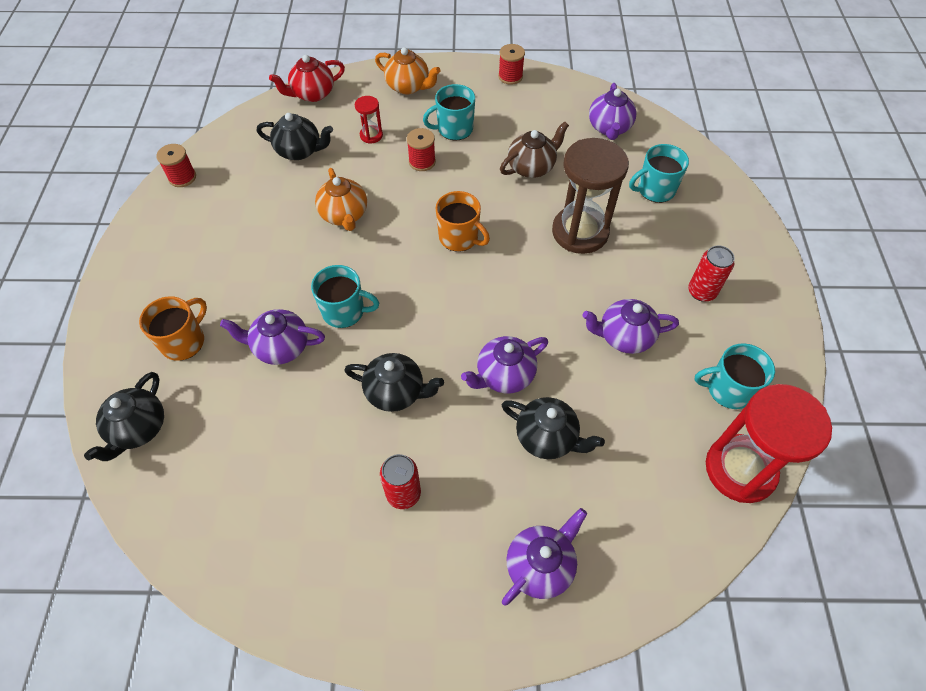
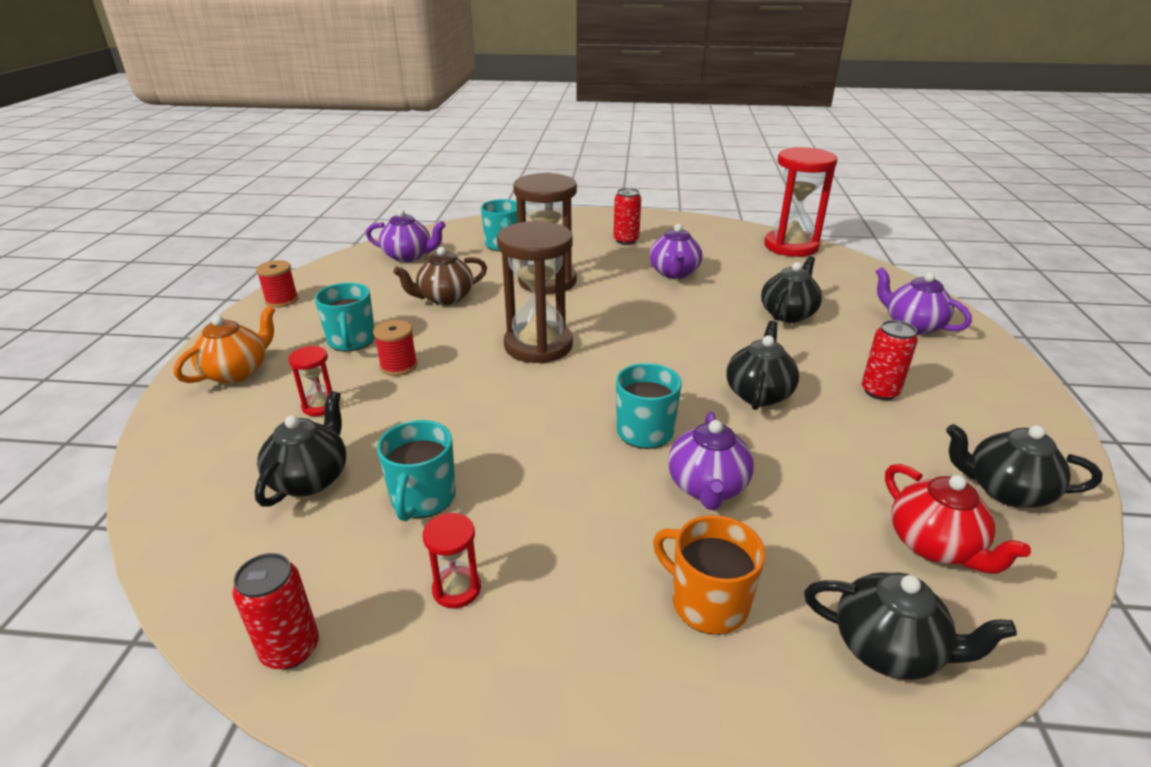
camera: 85 degrees left, 25 degrees down
(182, 177) = (290, 649): red spool -> red can
(209, 230) = (456, 589): none -> red hourglass
(264, 555) = (1005, 491): none -> black teapot
(312, 94) = (172, 467): red teapot -> red teapot (934, 545)
(344, 215) = (473, 431): orange teapot -> none
(459, 238) = (538, 345): orange mug -> brown hourglass
(504, 375) = (725, 330): purple teapot -> none
(531, 167) = (445, 298): brown teapot -> brown teapot turned 90 degrees counterclockwise
(728, 389) = (722, 242): turquoise mug -> turquoise mug (423, 498)

